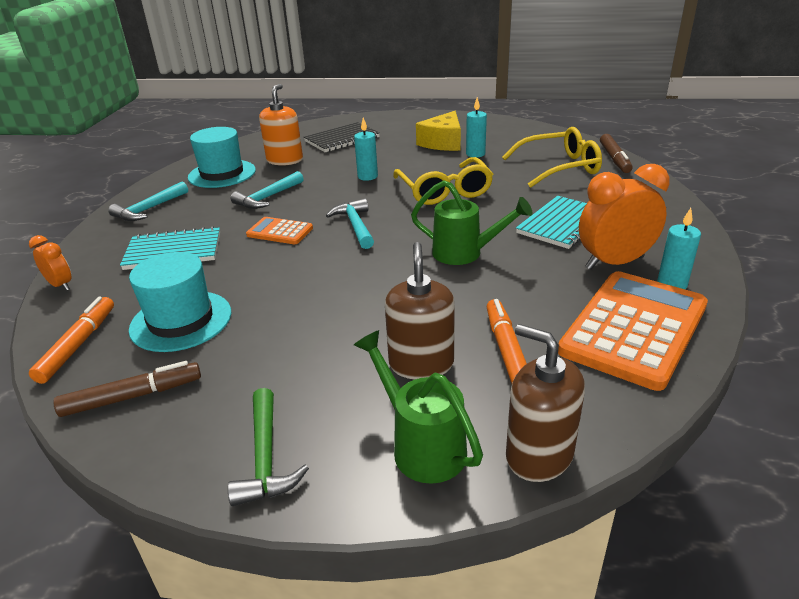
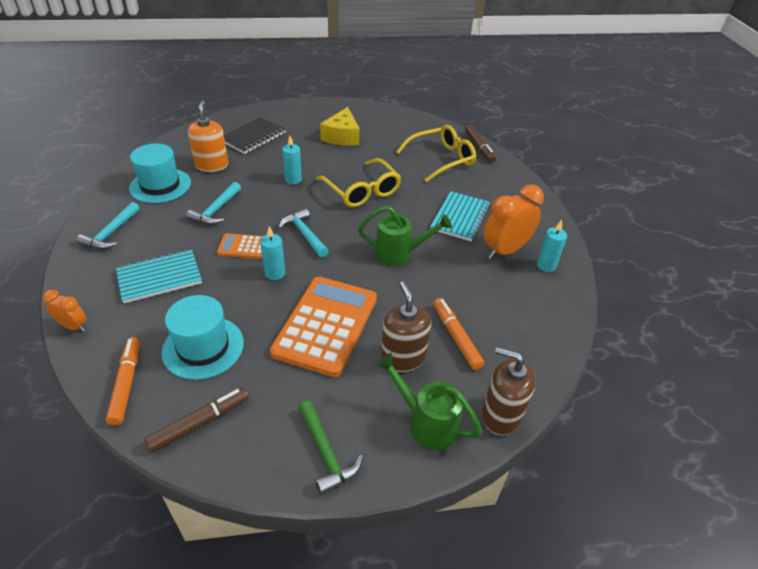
camera: 20 degrees left, 10 degrees up
(475, 154) = (373, 148): turquoise candle -> turquoise candle (275, 273)
(634, 328) = (531, 307): orange calculator -> orange calculator (326, 325)

